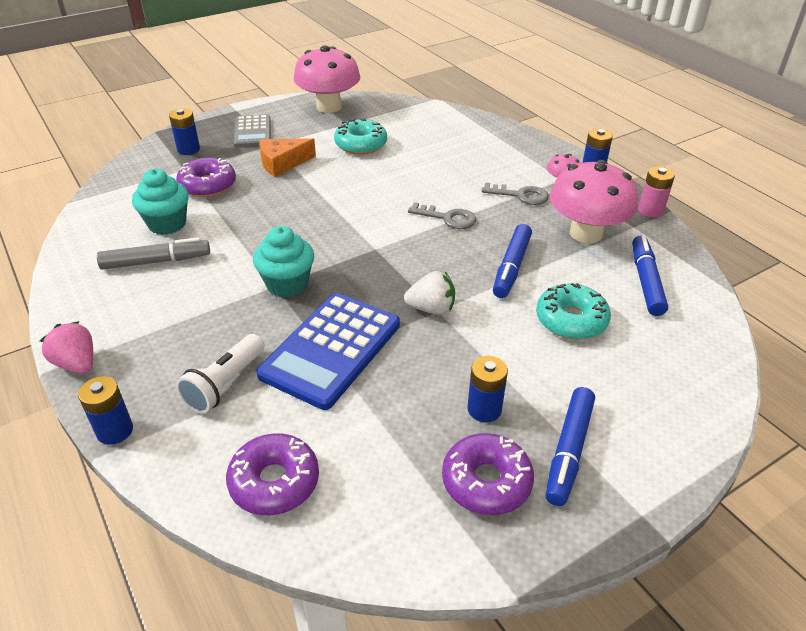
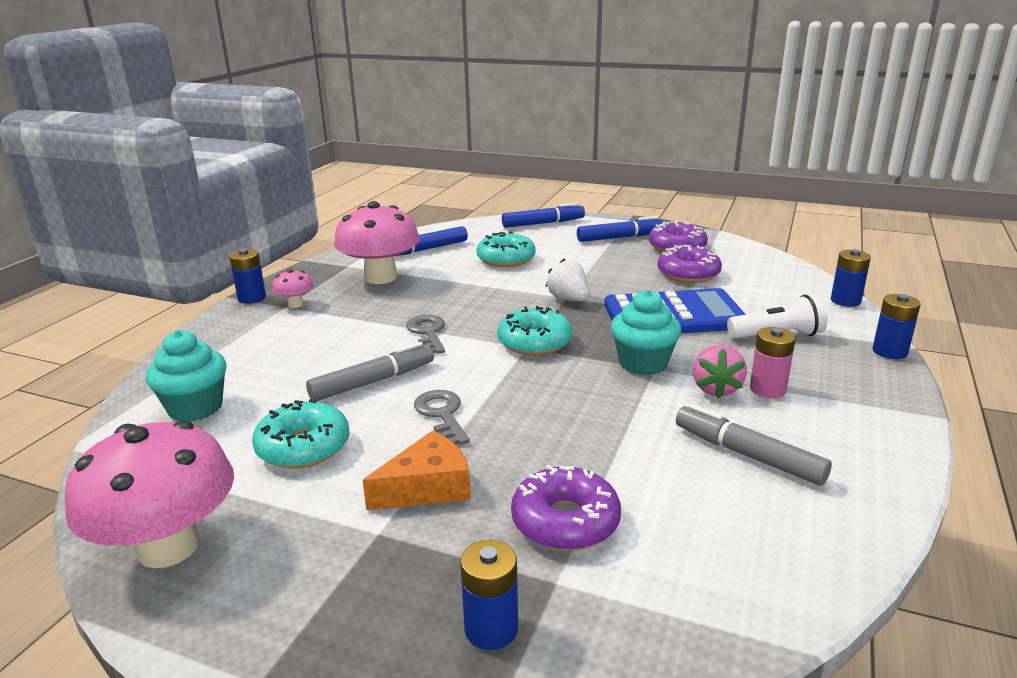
camera: 125 degrees left, 15 degrees down
(77, 364) = (904, 406): pink strawberry -> pink strawberry (716, 389)
(167, 224) = (687, 496): turquoise cupcake -> turquoise cupcake (195, 408)
(253, 132) = (348, 585): grey calculator -> none
(274, 482) = (792, 290): purple donut -> purple donut (688, 274)
(282, 163) = (427, 487): orange cheese -> orange cheese turned 60 degrees counterclockwise
(377, 254) = (534, 342): none -> turquoise donut
(402, 179) = (373, 382): none -> grey marker
(484, 409) = (630, 260): blue battery -> blue battery (845, 301)
(511, 267) = (470, 289): blue marker -> blue marker (543, 223)
(521, 195) = (342, 314): grey key -> grey key (442, 414)
(650, 210) = (312, 265): pink battery -> pink battery (767, 389)

